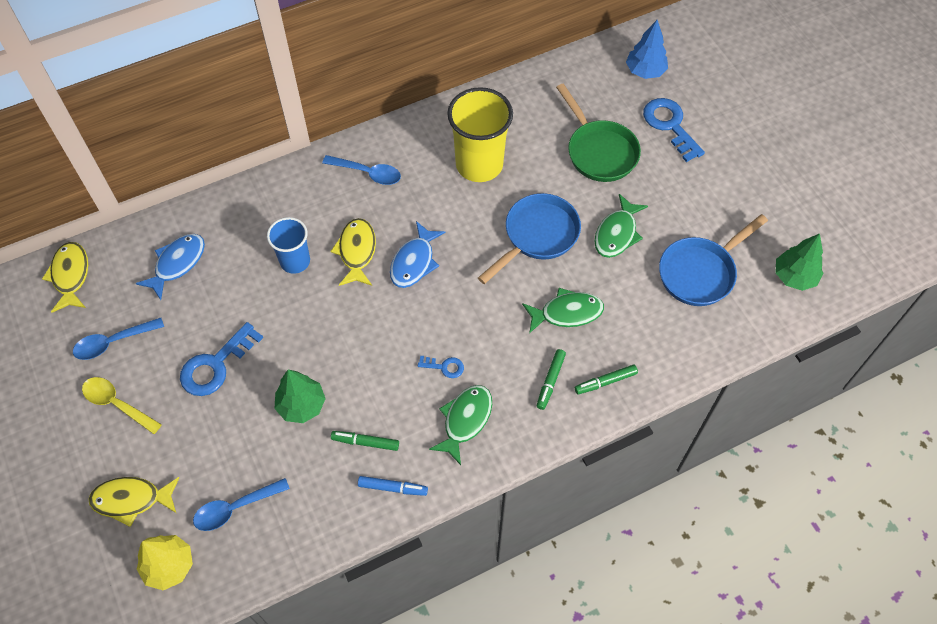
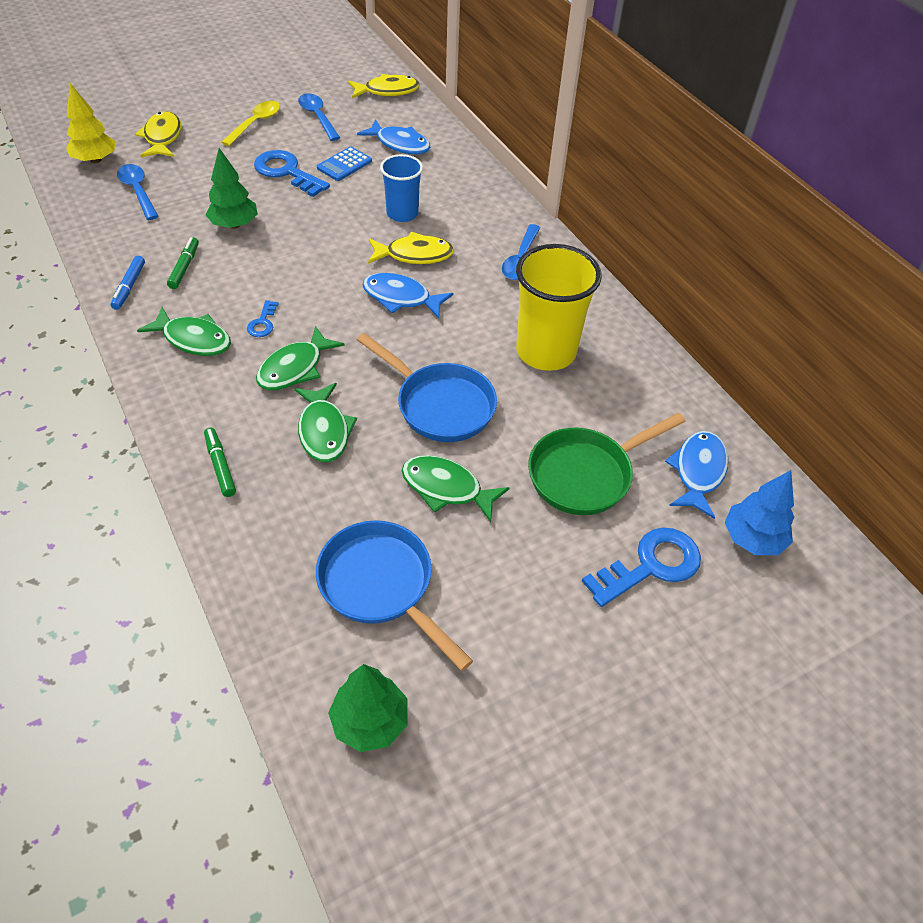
camera: 85 degrees right, 10 degrees down
(208, 313) = (344, 164): none -> blue calculator
(499, 338) = (295, 368): none -> green fish
(550, 381) = (230, 412): green marker -> none
(593, 90) = (698, 472): none -> blue fish

